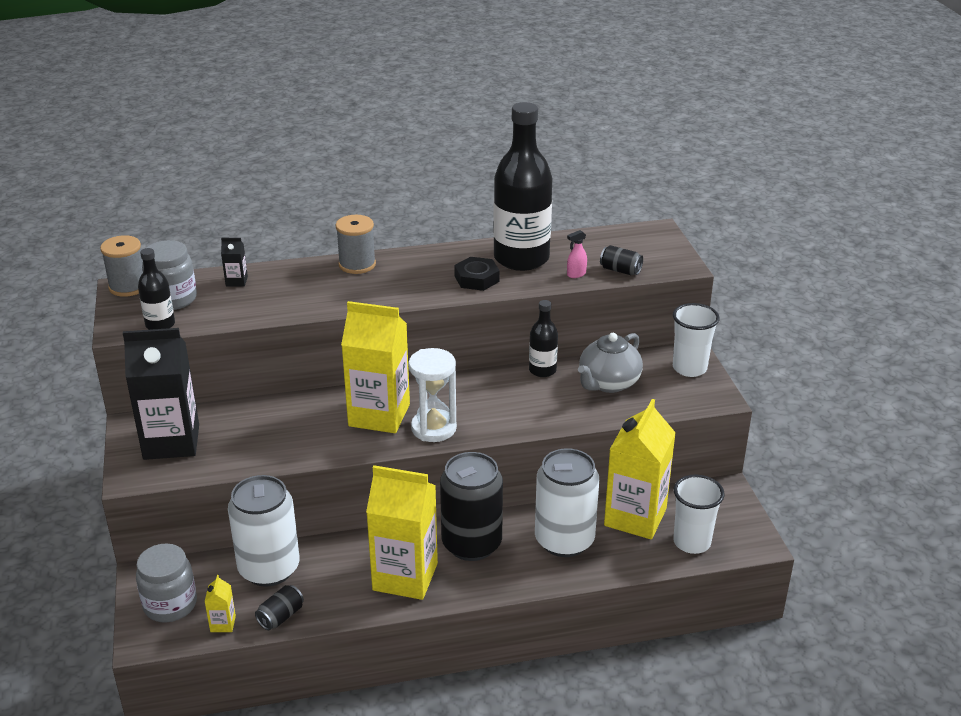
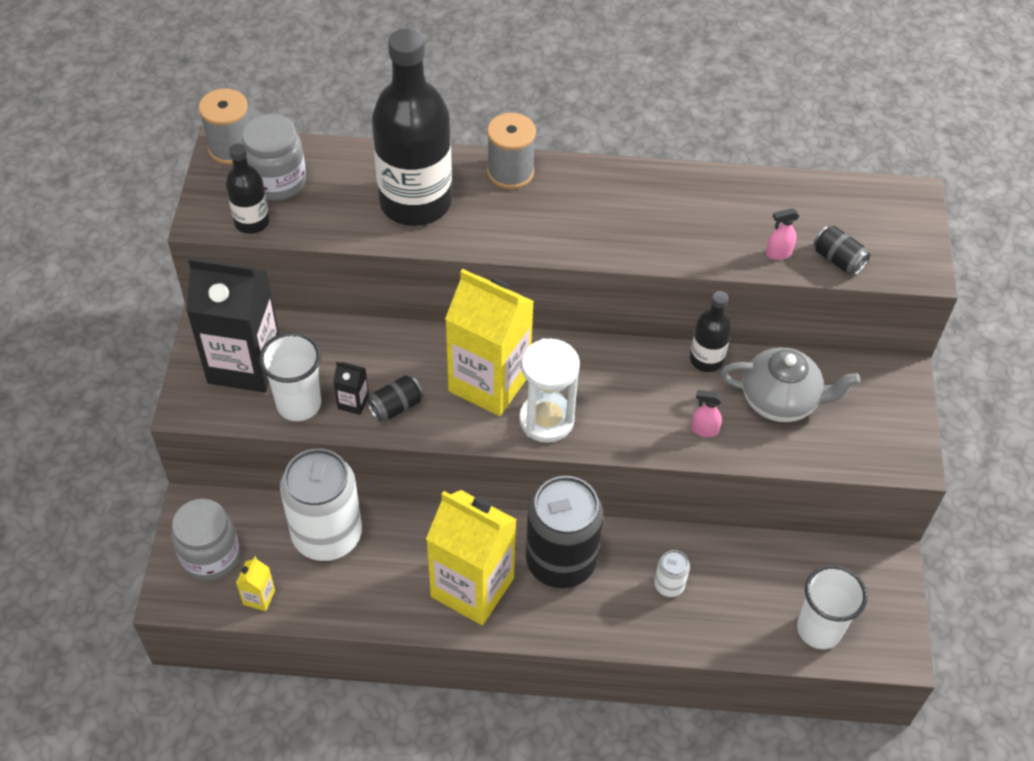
camera: 15 degrees right, 20 degrees up
(236, 281) = (358, 168): black carton -> black carton (353, 402)
(281, 616) = (322, 605): black can -> black can (396, 406)
(477, 279) = (650, 232): black nut -> none
(521, 258) = (718, 208): black bottle -> black bottle (415, 202)
(558, 411) = (704, 430): none -> pink spray bottle
(564, 540) = (669, 585): white can -> white can, size x0.43
(608, 383) = (780, 400): grey teapot -> grey teapot turned 135 degrees counterclockwise
(635, 517) = (764, 574): yellow carton -> none
(689, 368) = (892, 401): white cup -> white cup (299, 404)

